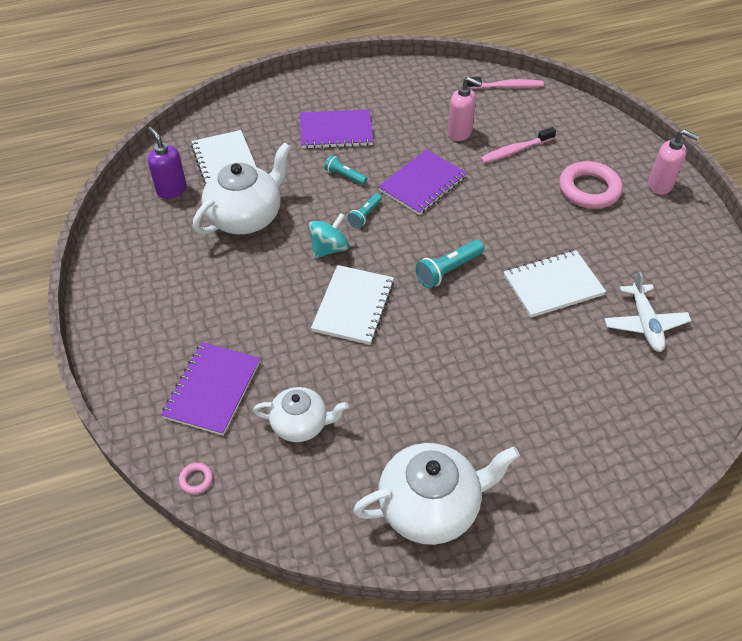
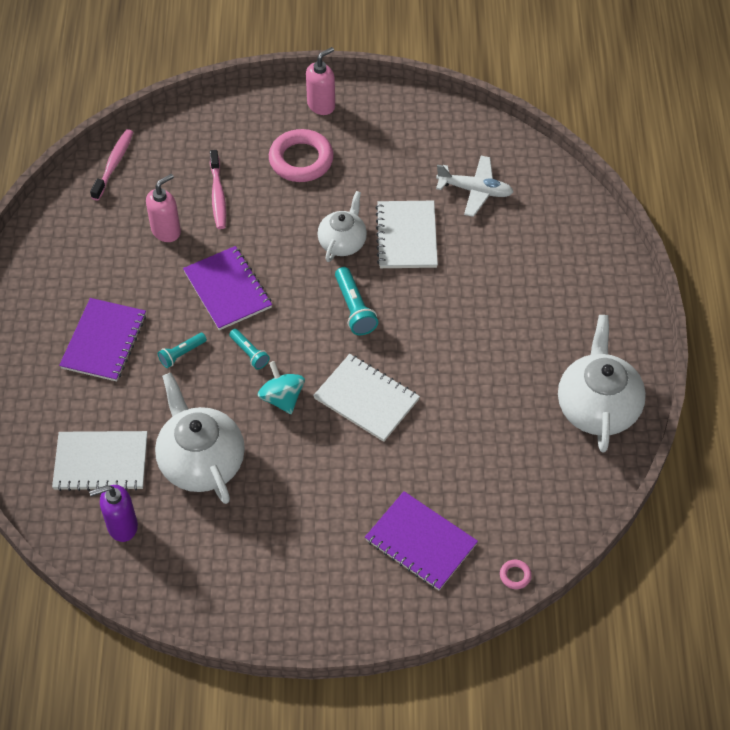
camera: 70 degrees left, 5 degrees up
(300, 424) = (485, 479): white teapot -> white teapot (342, 242)

